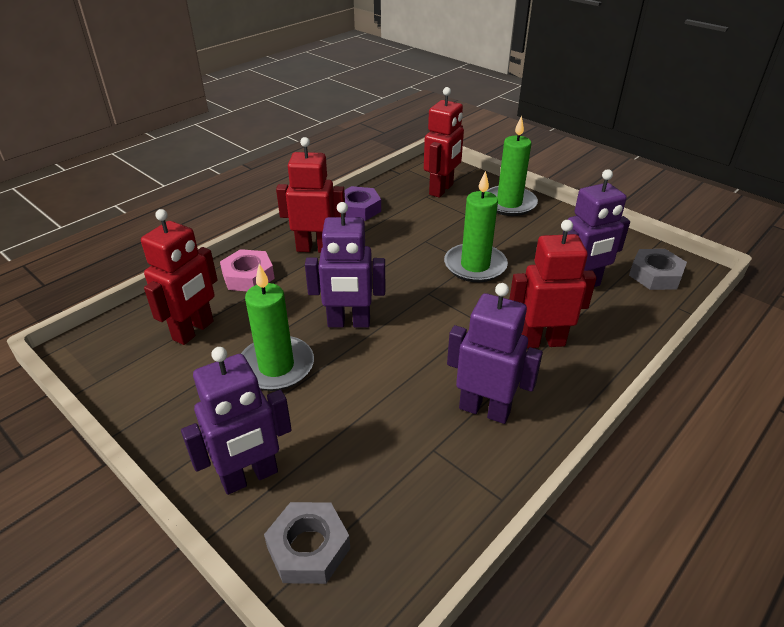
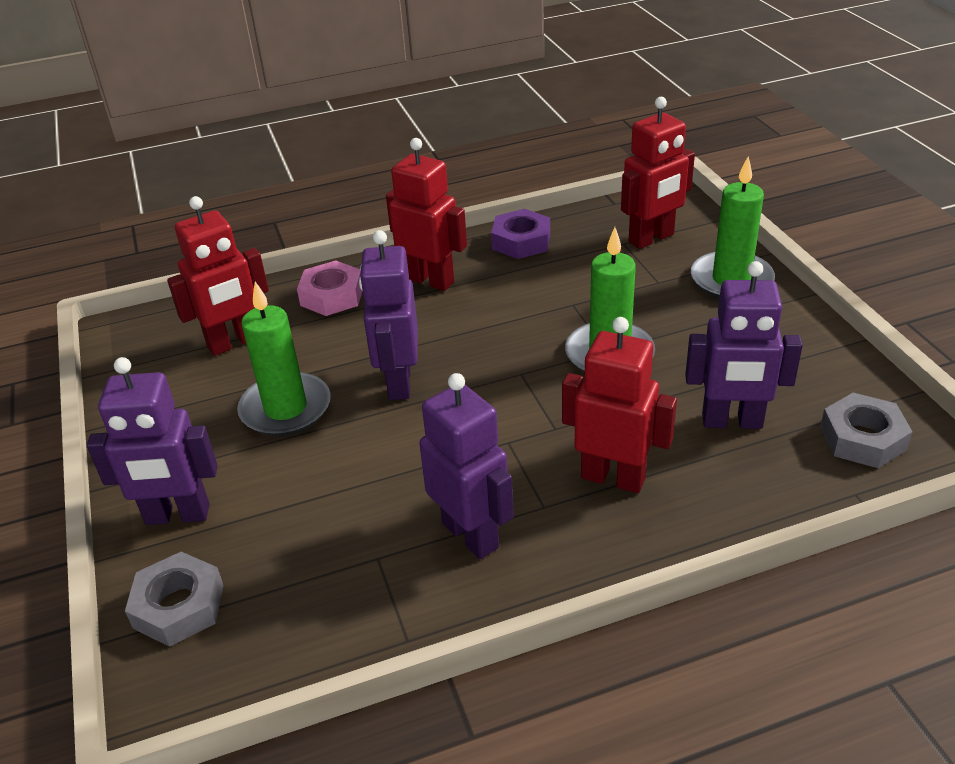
camera: 30 degrees right, 0 degrees up
(349, 323) = (399, 382): purple robot -> purple robot turned 60 degrees clockwise

